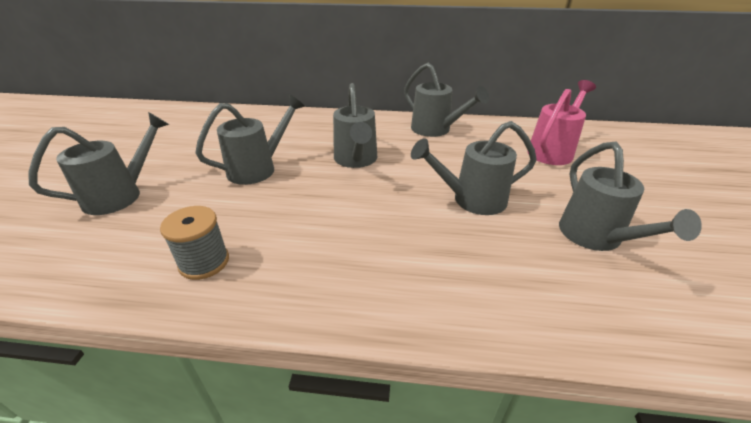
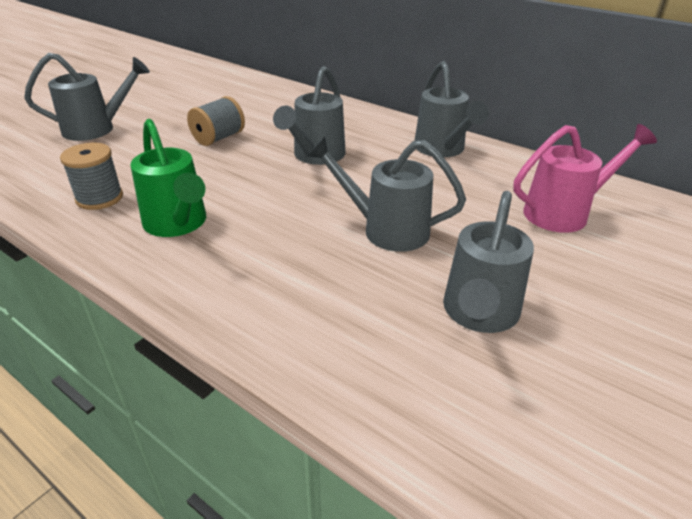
camera: 30 degrees right, 0 degrees up
(258, 168) = (218, 138): grey watering can -> grey spool
(311, 257) = (178, 224): none -> green watering can

